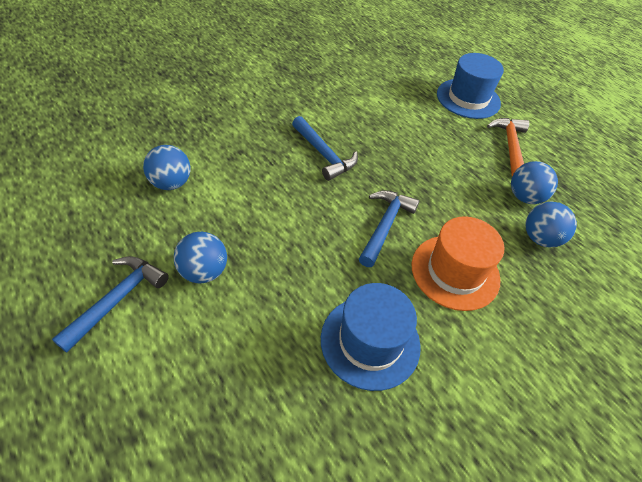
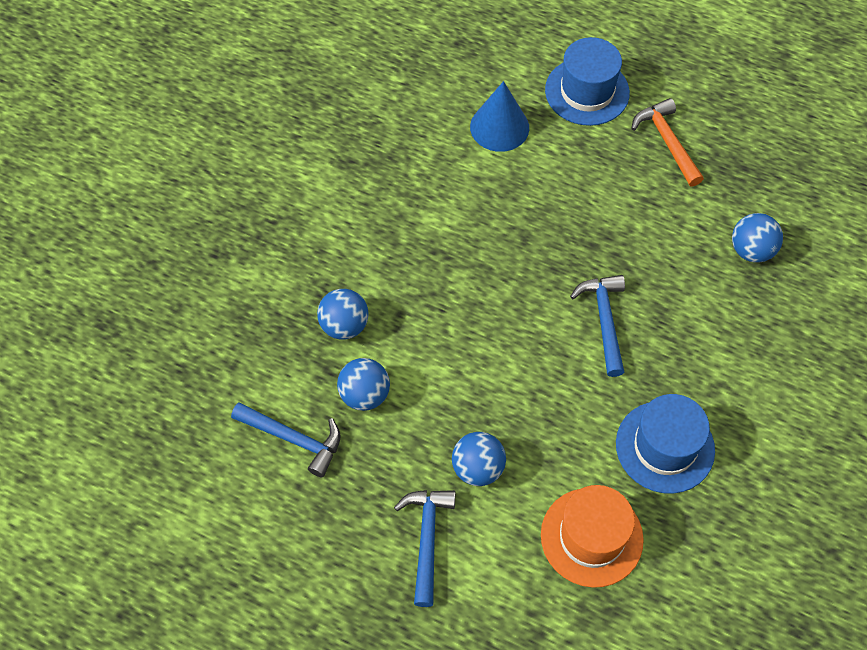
camera: 25 degrees left, 10 degrees up
(324, 154) = (488, 266): blue hammer -> blue hammer (294, 439)
(394, 91) = (499, 127): none -> blue cone
(455, 272) = (695, 334): orange hat -> orange hat (591, 537)
(524, 197) = (714, 206): blue ball -> blue ball (344, 325)

